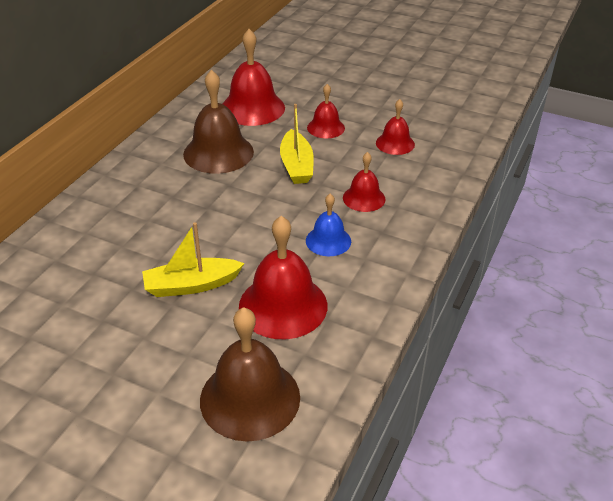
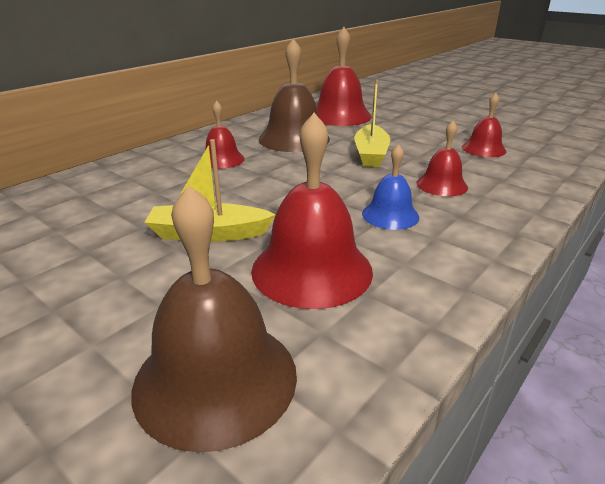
camera: 15 degrees right, 10 degrees down
(325, 127) = (409, 133): red bell -> red bell (222, 159)

